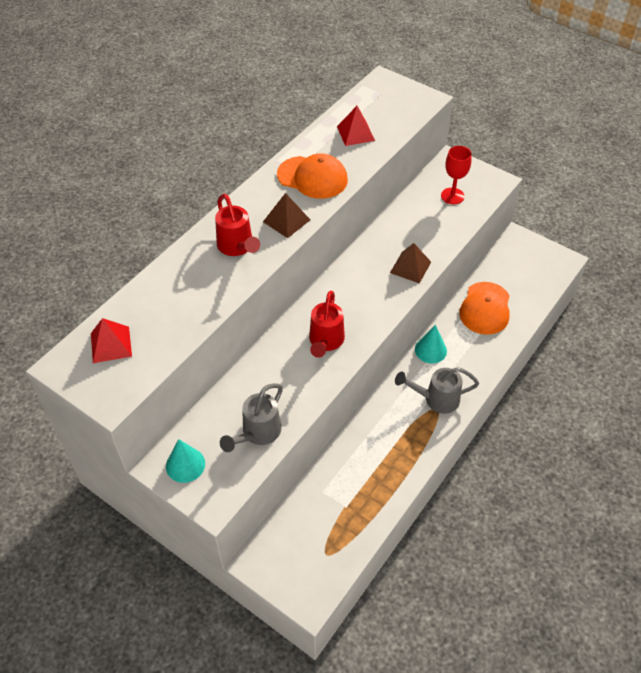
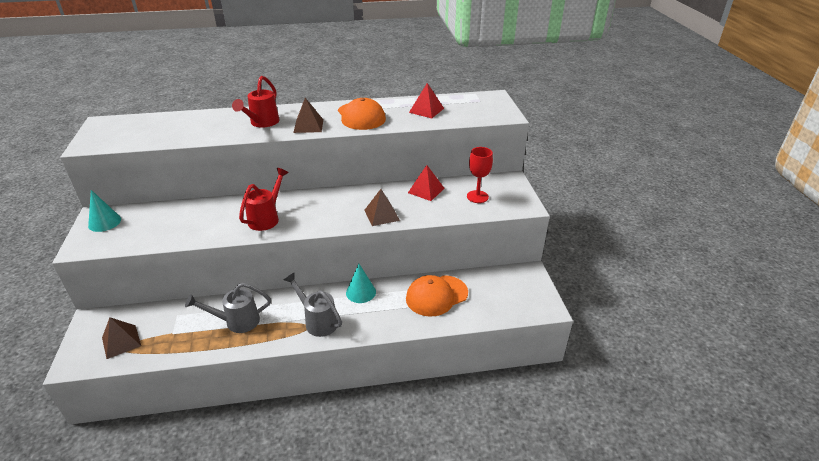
camera: 45 degrees right, 15 degrees down
(111, 344) = (132, 126): red pyramid -> red pyramid (426, 190)
(257, 433) = (156, 234): grey watering can -> grey watering can (237, 321)
(316, 550) = (121, 341): none -> brown pyramid
(325, 342) = (266, 218): red watering can -> red watering can turned 150 degrees clockwise

